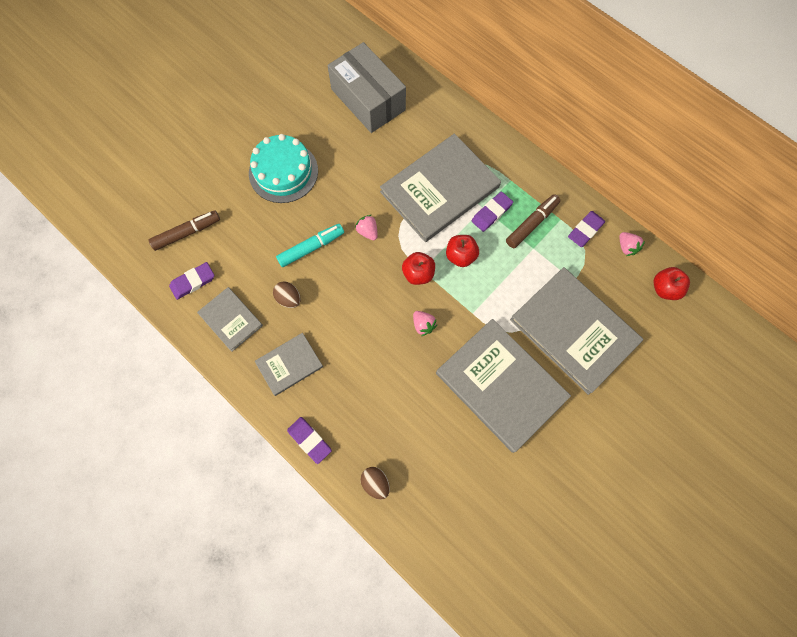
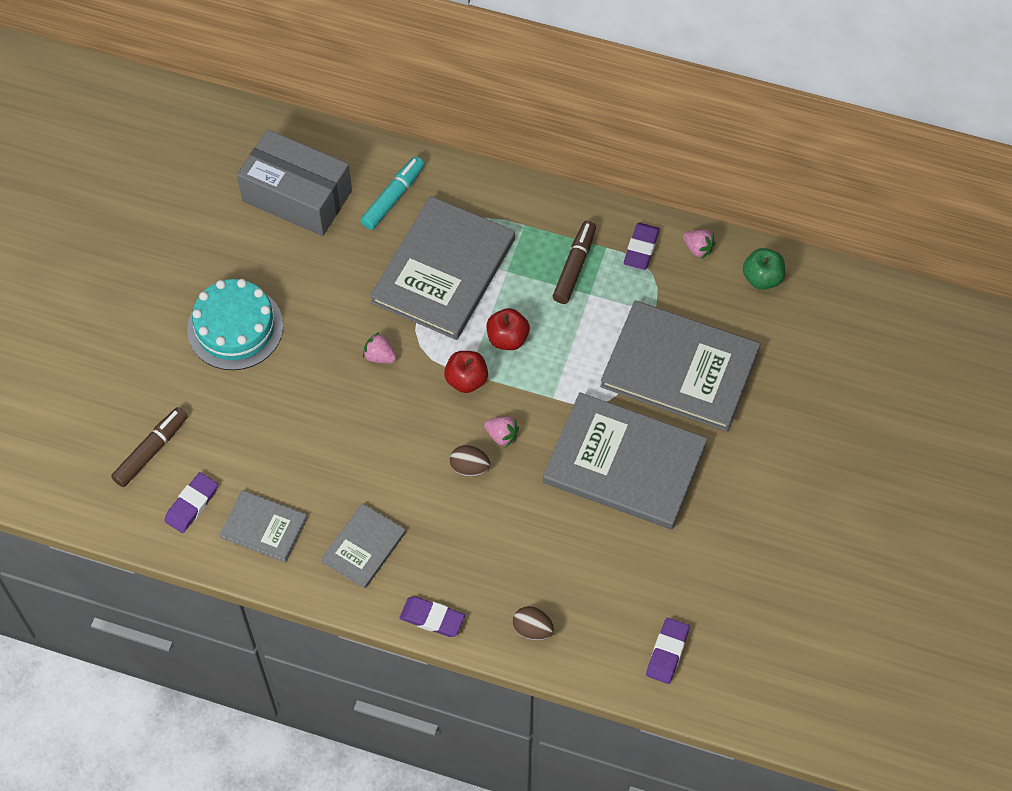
camera: 25 degrees left, 10 degrees down
(289, 298) = (323, 473): brown egg -> brown egg (469, 468)
(311, 248) = (319, 403): turquoise marker -> turquoise marker (393, 197)
(491, 213) = (520, 273): purple eraser -> purple eraser (667, 652)
(665, 289) = (762, 278): red apple -> green apple

